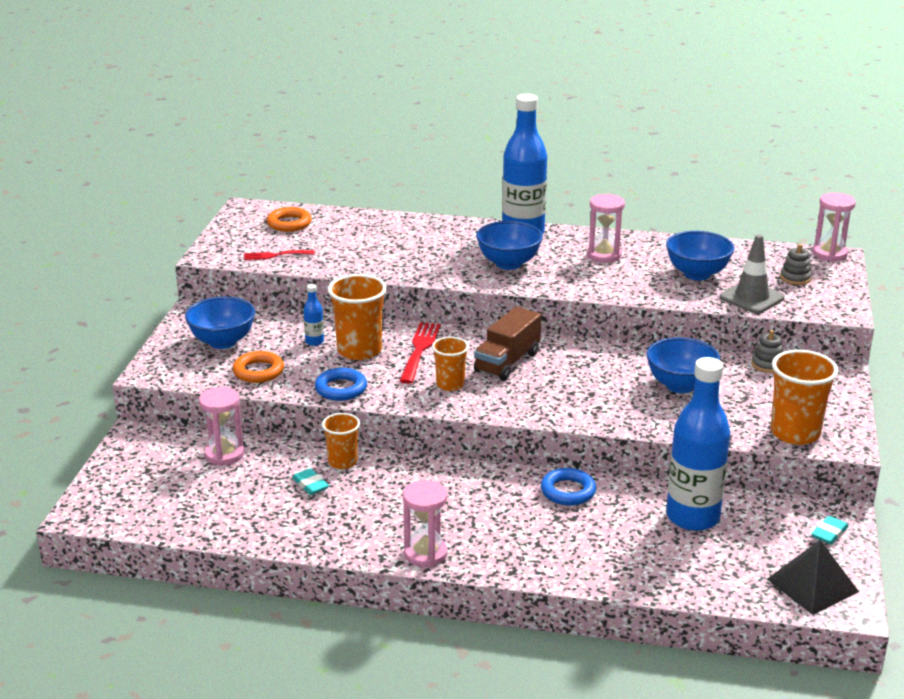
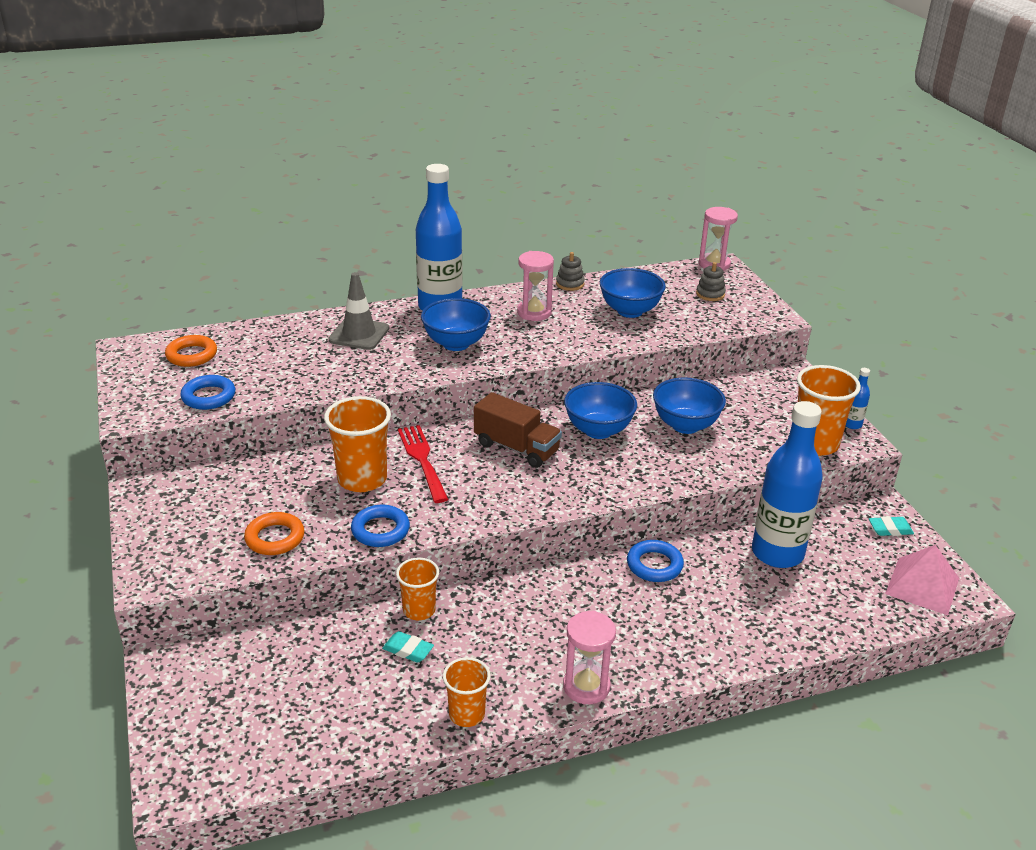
camera: 30 degrees left, 5 degrees up
(222, 342) = (204, 514): blue bowl -> blue bowl (598, 430)
(224, 454) = (286, 647): pink hourglass -> none
(275, 255) = (208, 397): red fork -> blue ring
(314, 342) = (306, 483): blue bottle -> blue bottle (852, 424)
(450, 384) = (484, 490): orange cup -> orange cup (466, 714)
(507, 362) = (516, 448): brown truck -> brown truck turned 60 degrees counterclockwise
(751, 298) = (695, 323): grey traffic cone -> grey traffic cone (359, 334)
(767, 364) = (734, 383): grey stacking toy -> grey stacking toy (570, 284)
(812, 585) = (922, 586): black pyramid -> pink pyramid
(829, 533) = (890, 529): turquoise eraser -> turquoise eraser turned 75 degrees clockwise

